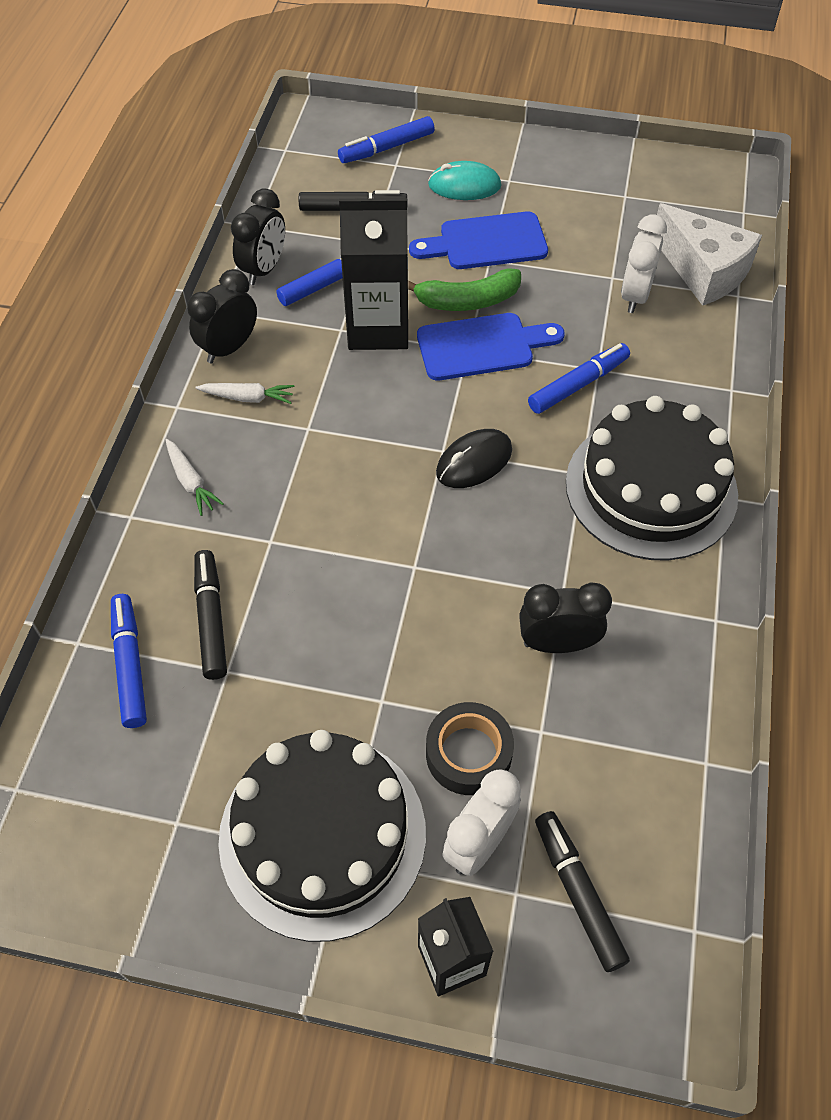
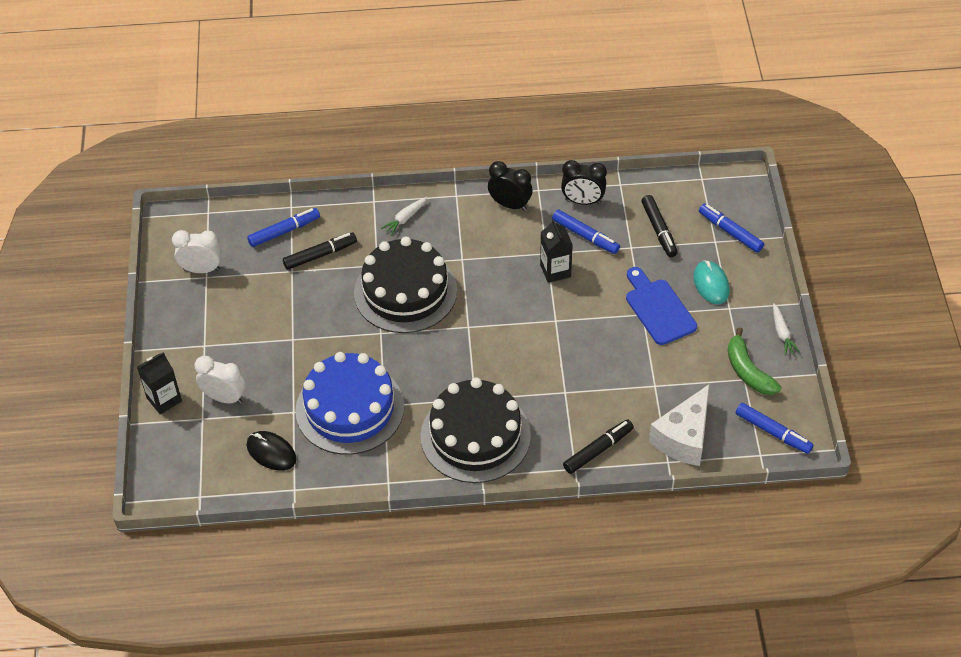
camera: 75 degrees right, 5 degrees down
(248, 398) = (474, 225): white carrot -> white carrot (782, 333)
(322, 835) = (213, 334): black cake -> black cake (405, 292)
(378, 328) = (555, 271): black carton -> black carton, size x0.62
(467, 301) = (598, 311): green banana -> green banana (748, 371)
(468, 753) = (272, 383): black tape -> none
(474, 461) = (465, 343): black mouse -> black mouse (271, 452)
(482, 346) = (560, 327): blue cutting board -> none
(557, 643) = (350, 408): black clock -> blue cake
(578, 384) = (547, 384): blue marker -> blue marker (773, 432)
(578, 893) = (208, 444): black marker -> black marker (598, 450)
(635, 296) = (641, 401): white clock -> white clock (201, 269)

